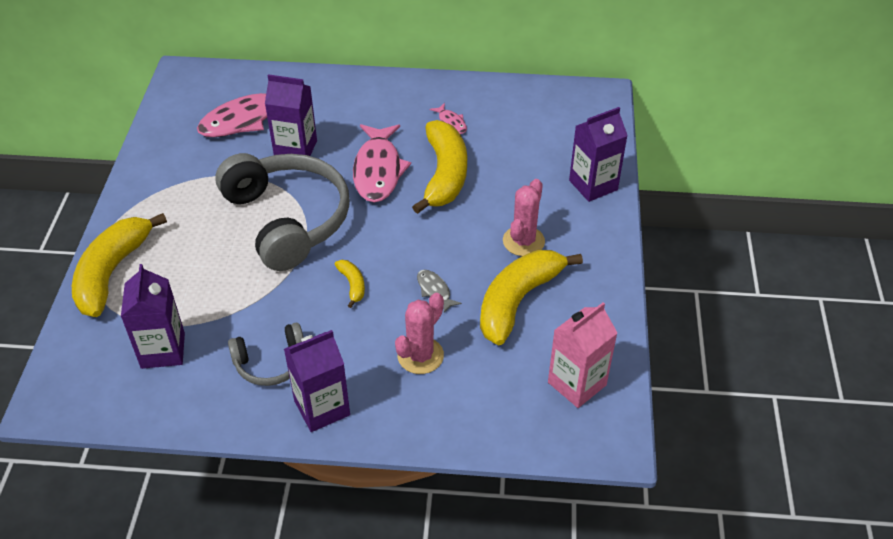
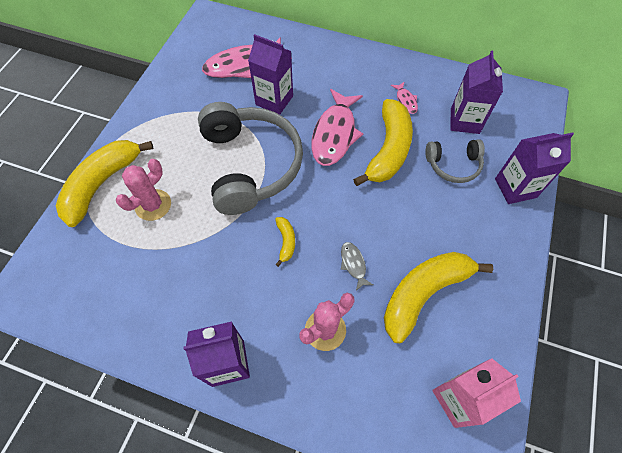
camera: 15 degrees right, 15 degrees up
(163, 350) = (117, 269): purple carton -> purple carton (464, 121)
(271, 362) = (199, 304): grey headphones -> grey headphones (453, 165)
(523, 241) = (442, 232): pink cactus -> pink cactus (153, 205)

